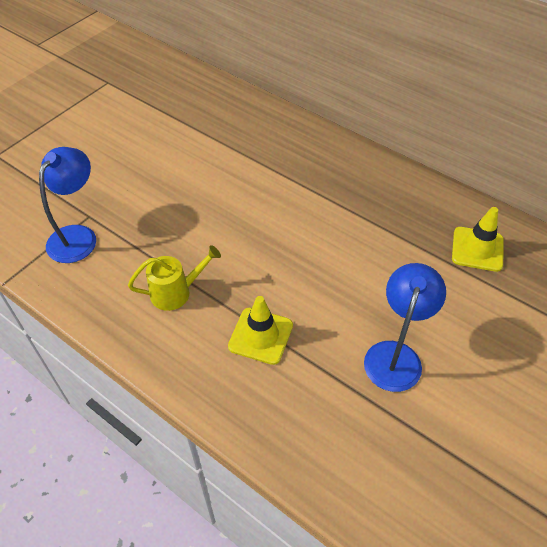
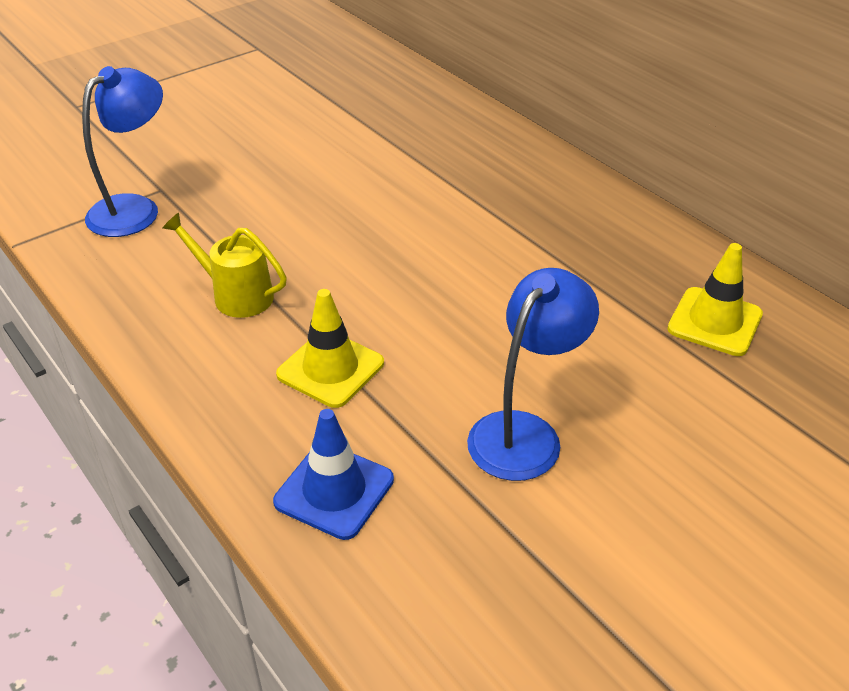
camera: 15 degrees right, 10 degrees down
(176, 292) = (235, 295): yellow watering can -> yellow watering can turned 150 degrees counterclockwise
(298, 425) = (334, 491): none -> blue traffic cone

